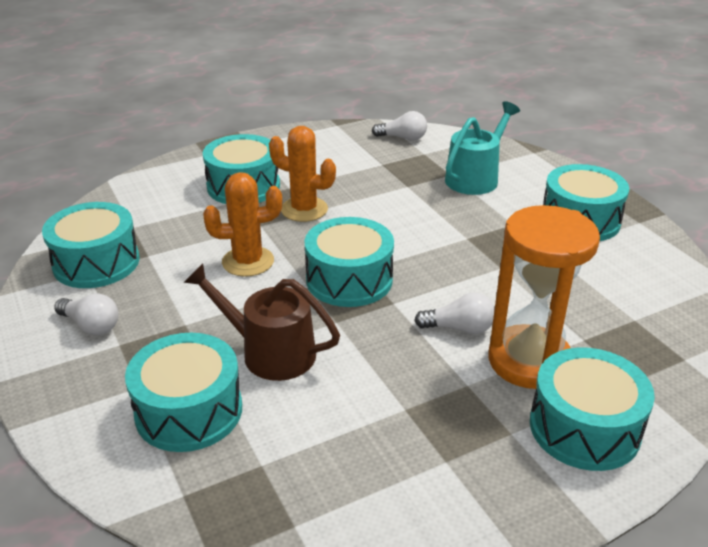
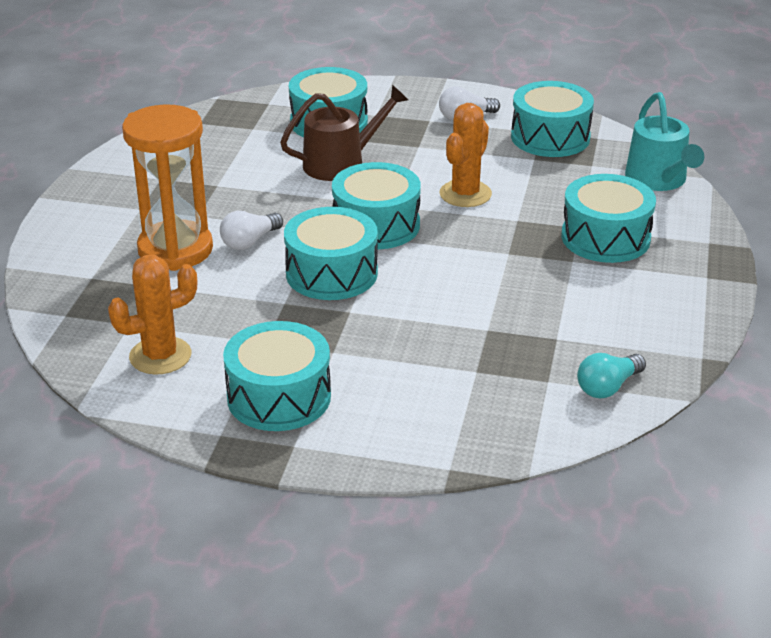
camera: 130 degrees right, 0 degrees up
(304, 209) = (517, 251): orange cactus -> orange cactus (160, 356)
(402, 138) = (608, 387): white light bulb -> turquoise light bulb
(475, 178) = (446, 382): turquoise watering can -> turquoise watering can (658, 180)
(584, 428) = (98, 234): turquoise drum -> turquoise drum (331, 273)

